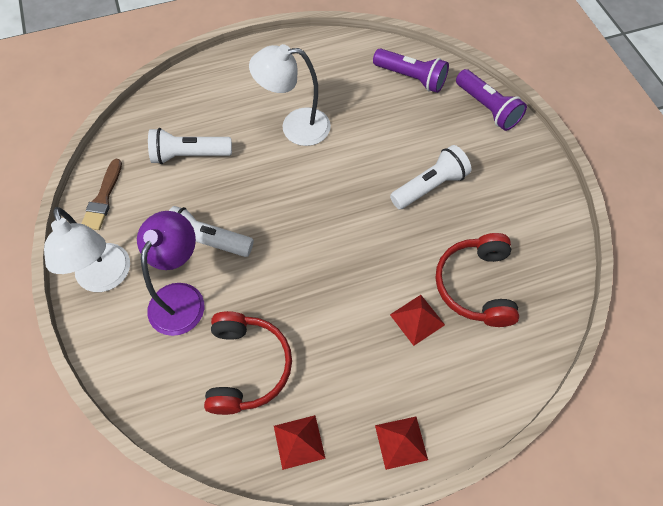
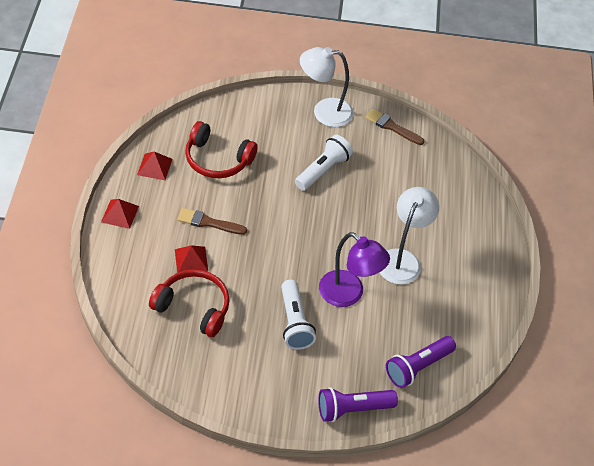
camera: 110 degrees right, 10 degrees down
(181, 297) = (287, 144): purple lamp -> purple lamp (348, 294)
(189, 155) = (407, 184): white flashlight -> none
(353, 327) = (208, 222): none -> brown brush

